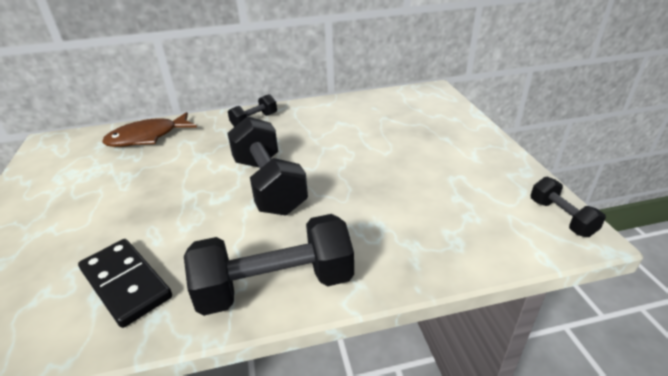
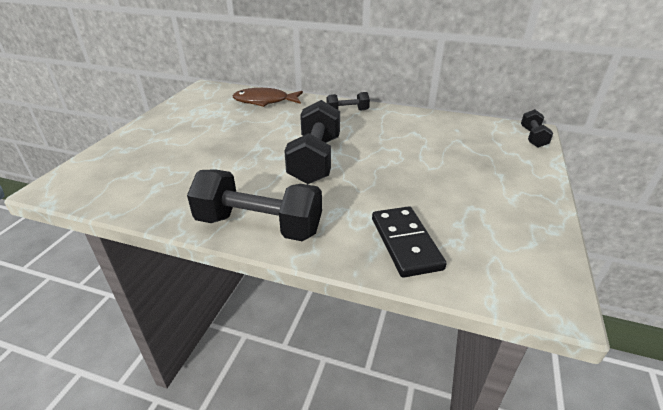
camera: 30 degrees right, 0 degrees up
(126, 283) = (177, 186): black domino -> black domino (406, 243)
(561, 218) = (547, 279): black dumbbell -> black dumbbell (533, 137)

